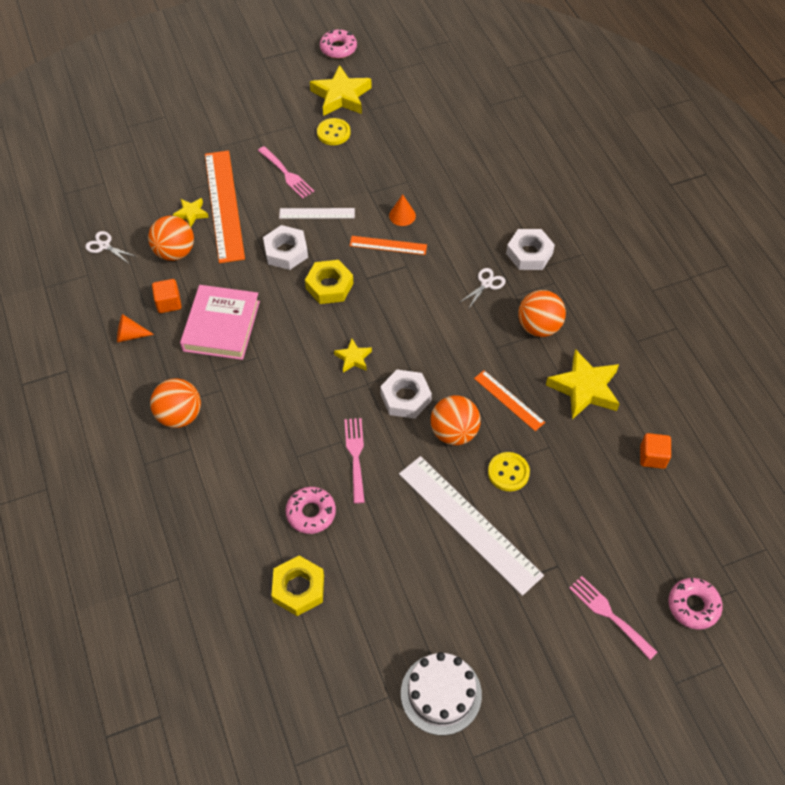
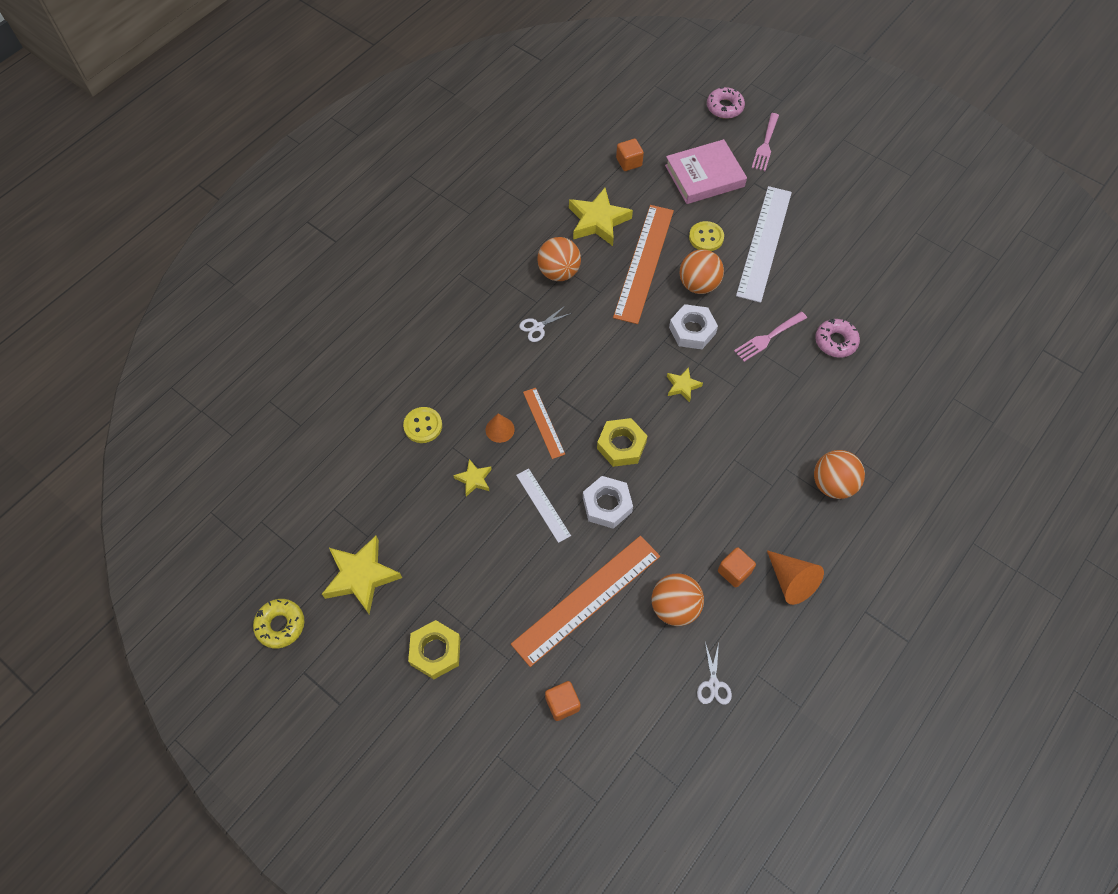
camera: 120 degrees left, 5 degrees up
(130, 335) = (791, 581): orange cone -> orange cone, size x1.55
(166, 160) = (562, 704): none -> orange cube
(191, 213) = (617, 625): yellow star -> yellow star (474, 479)
(221, 326) = (725, 508): pink book -> pink book (704, 176)
(287, 174) = (508, 564): pink fork -> none
(298, 588) = (894, 318): yellow nut -> yellow nut (435, 651)
(333, 133) = (423, 552): yellow button -> yellow button (423, 426)
(338, 48) = (280, 625): pink donut -> yellow donut
(441, 693) = (890, 207): white cake -> none
(486, 284) = (538, 327): white scissors -> white scissors turned 45 degrees counterclockwise
(509, 400) = (643, 263): orange ruler -> orange ruler, size x1.95
(529, 253) = (483, 310): white nut -> none

